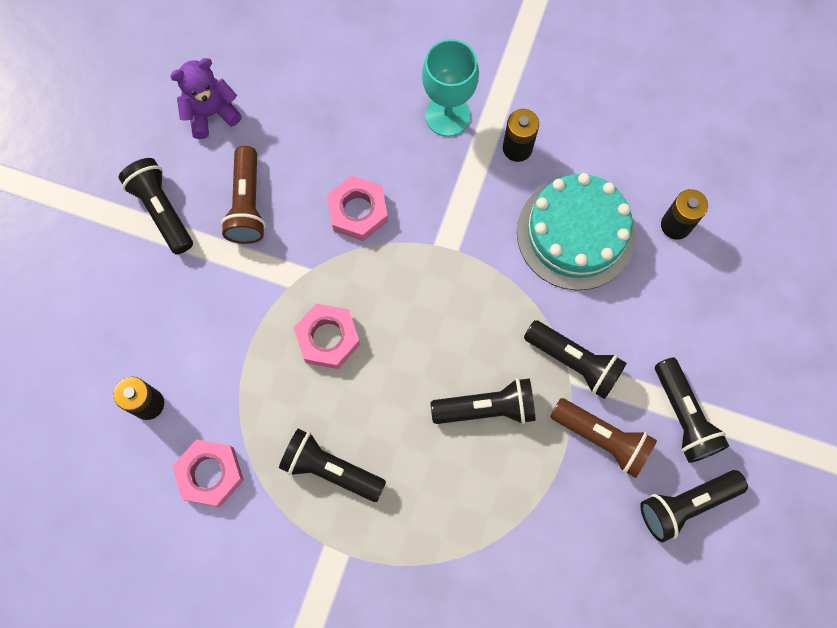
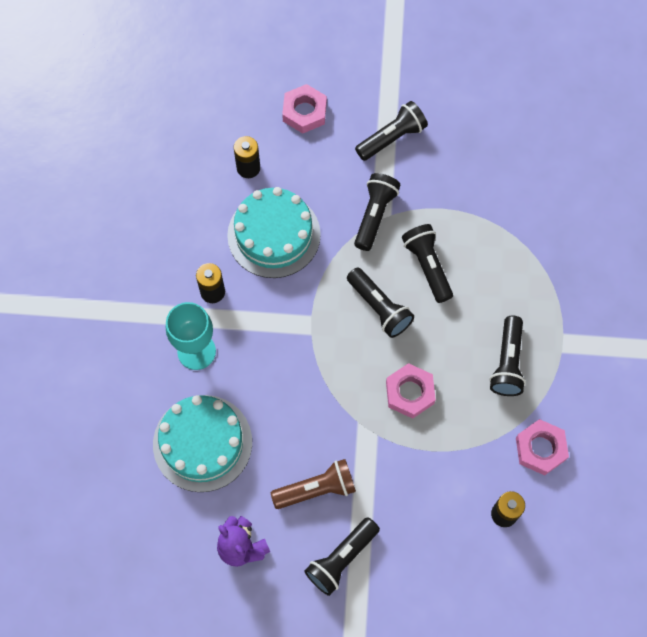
camera: 105 degrees left, 5 degrees down
(338, 99) = (202, 443): none -> turquoise cake
(358, 211) = (299, 399): pink nut -> pink nut (304, 112)
(602, 439) = (425, 186): brown flashlight -> none
(685, 504) = (453, 126): black flashlight -> black flashlight (379, 308)

